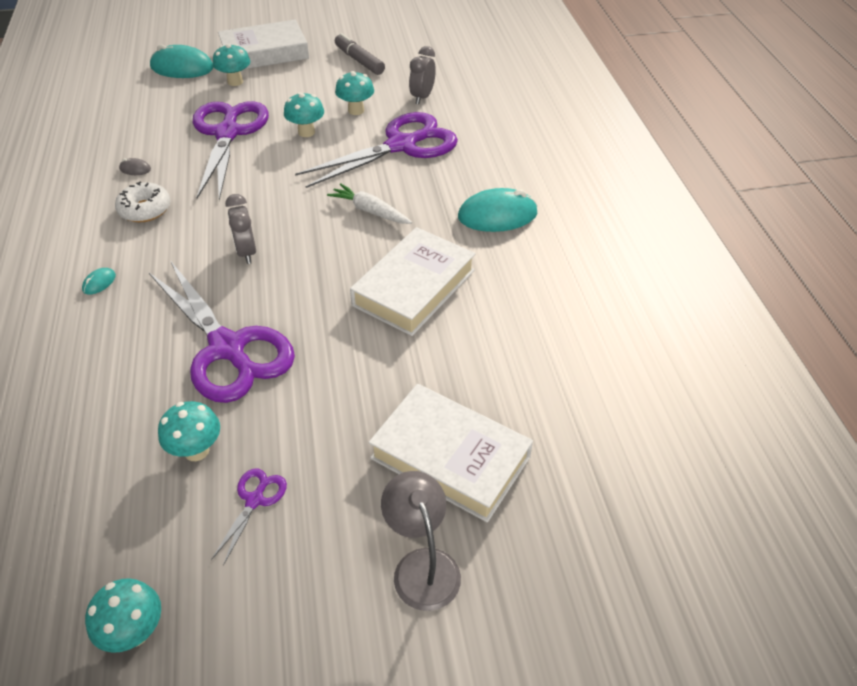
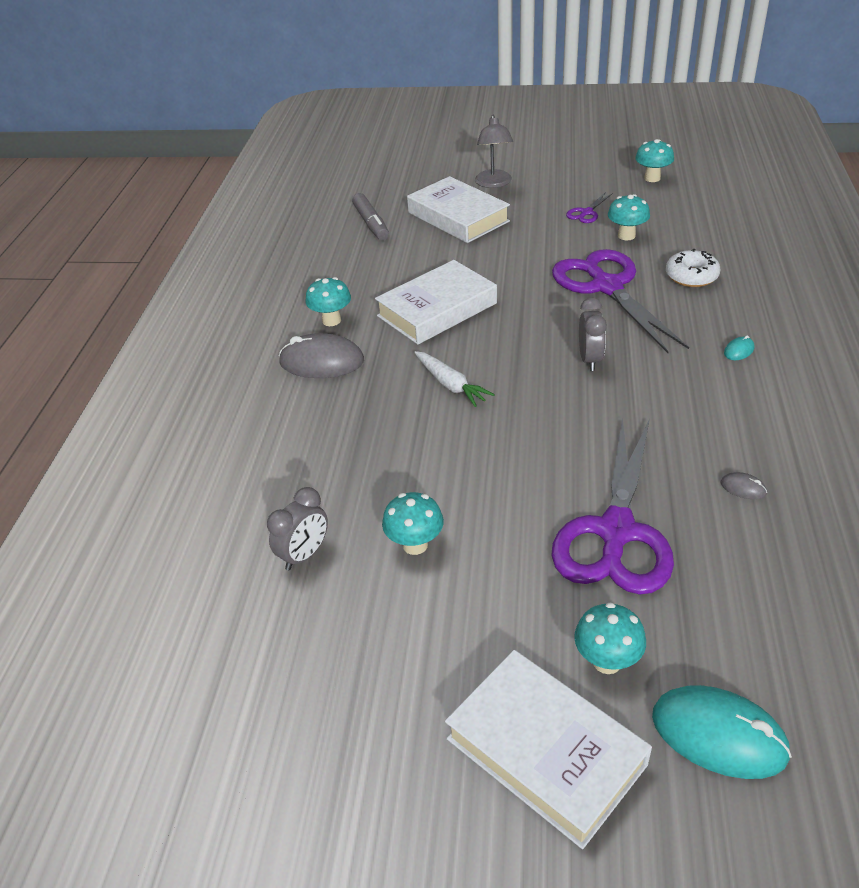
camera: 160 degrees left, 5 degrees down
(145, 209) = (712, 424): white donut -> white donut (691, 276)
(264, 53) = (545, 751): white book -> white book turned 45 degrees clockwise
(306, 132) = (499, 513): turquoise mushroom -> turquoise mushroom (331, 320)
(359, 61) = (366, 678): grey marker -> grey marker (371, 223)
(402, 145) = (376, 467): purple scissors -> none
(497, 215) = (321, 361): turquoise mouse -> grey mouse

